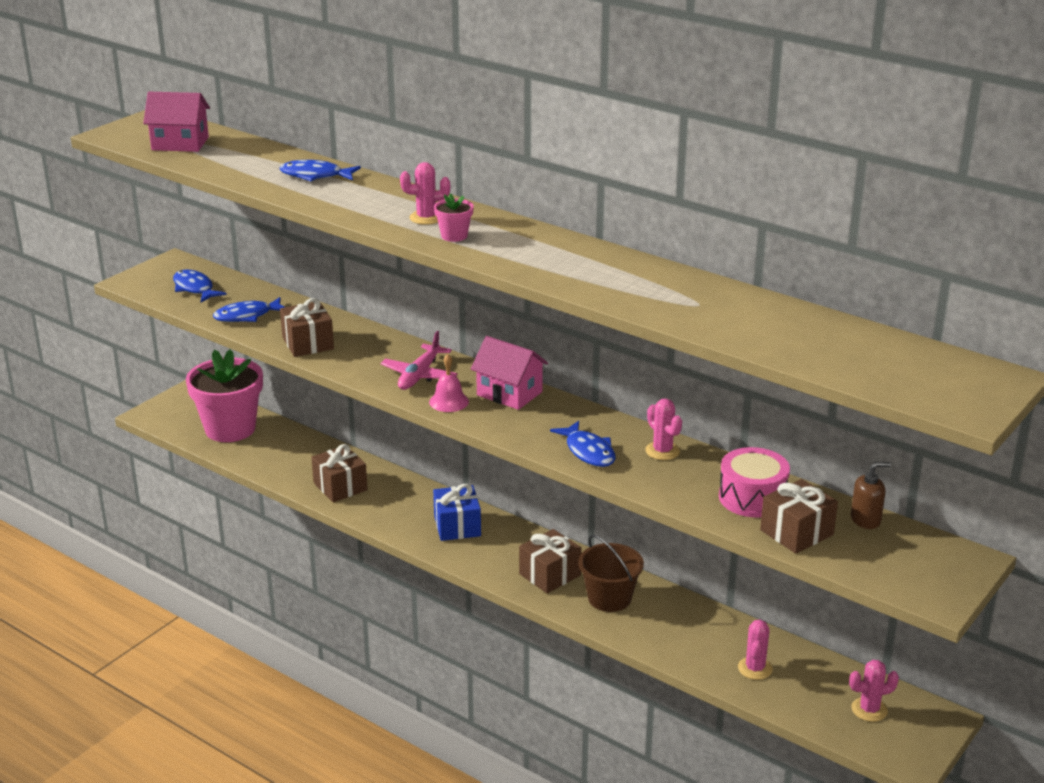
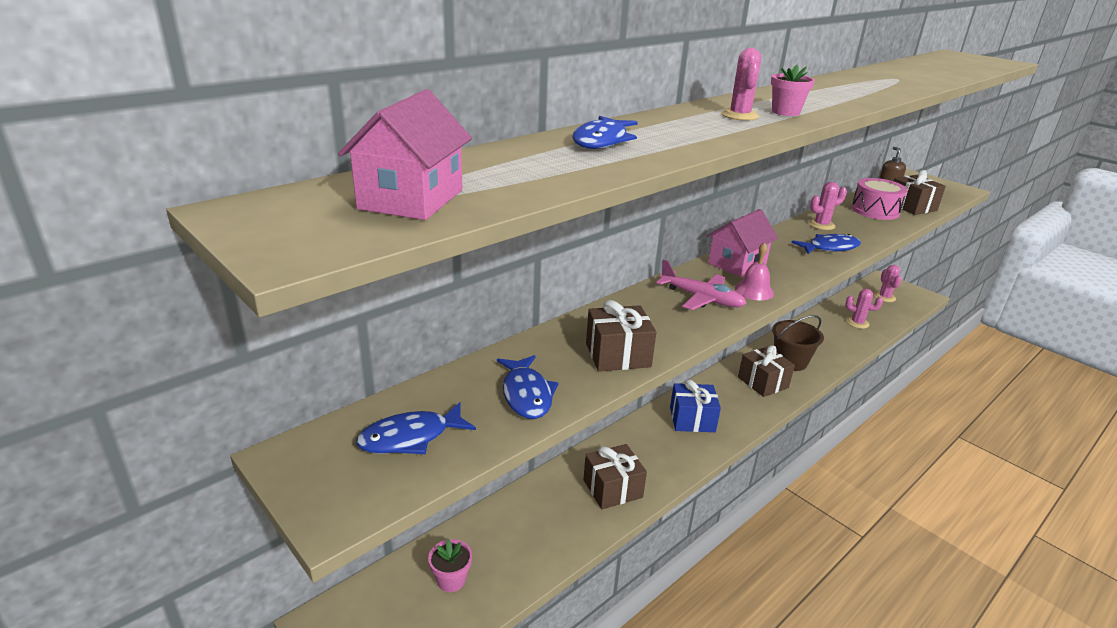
camera: 80 degrees left, 0 degrees up
(230, 429) = (451, 580): pink flower pot -> pink flower pot, size x0.42

